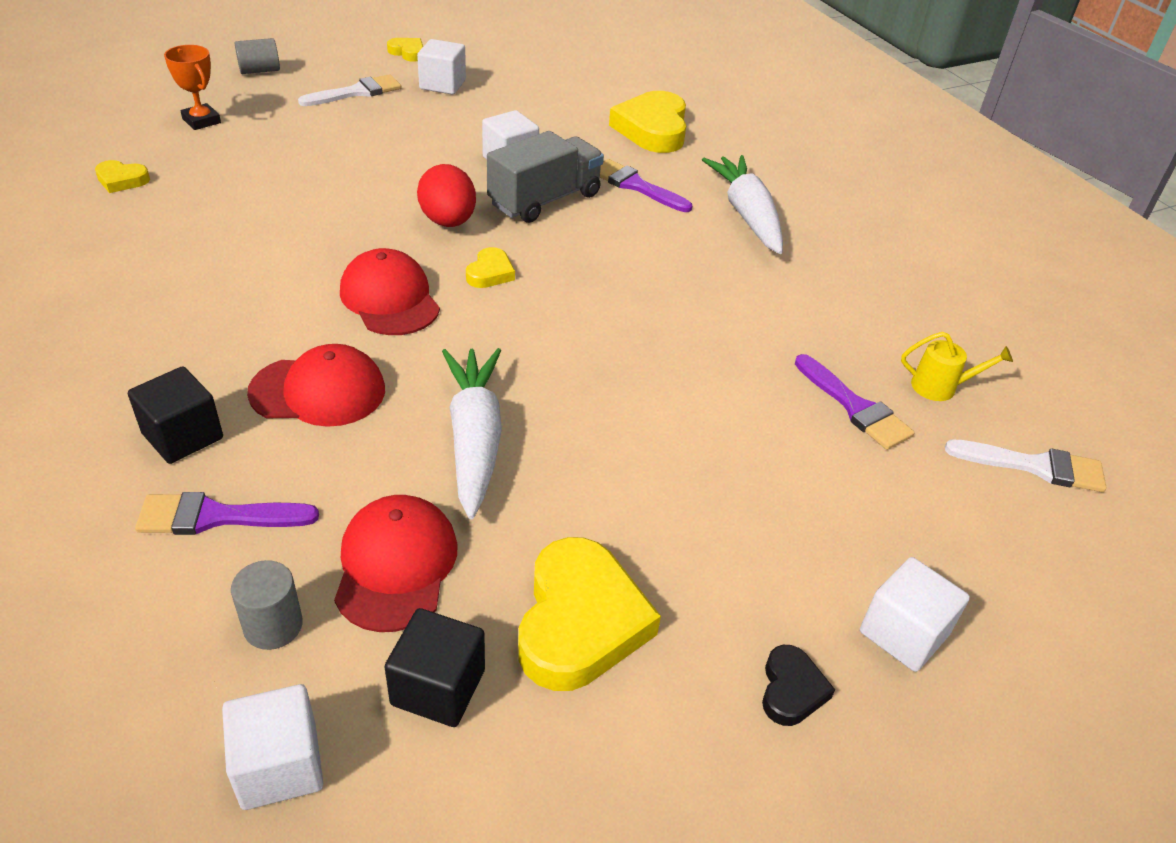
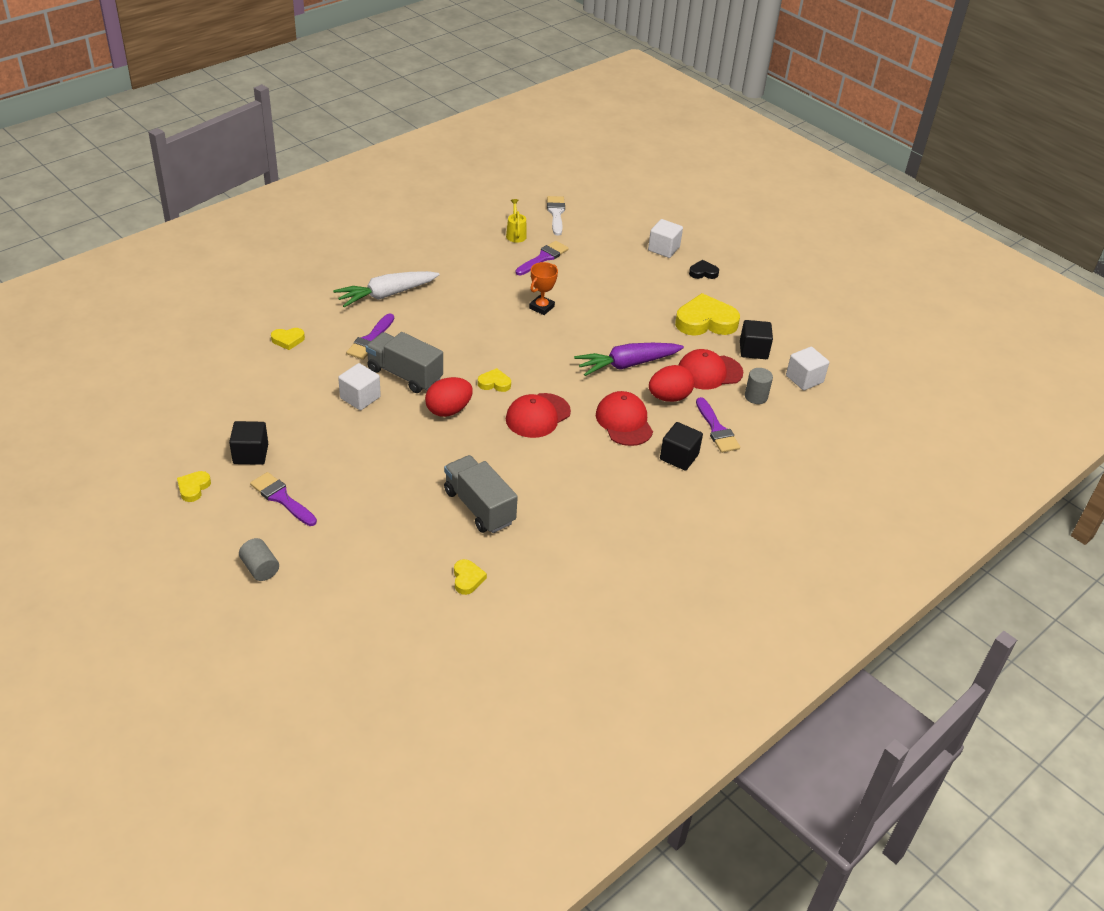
camera: 105 degrees left, 0 degrees up
(201, 121) = (363, 571): orange trophy -> orange trophy (541, 307)
(236, 210) = (479, 507): none -> grey truck
(349, 472) = (669, 397): none -> red egg
(356, 92) = (281, 498): white brush -> purple brush
(442, 84) = (250, 454): white cube -> black cube
(474, 438) = (627, 365): white carrot -> purple carrot
(652, 129) = (288, 340): yellow heart -> yellow heart, size x0.49

